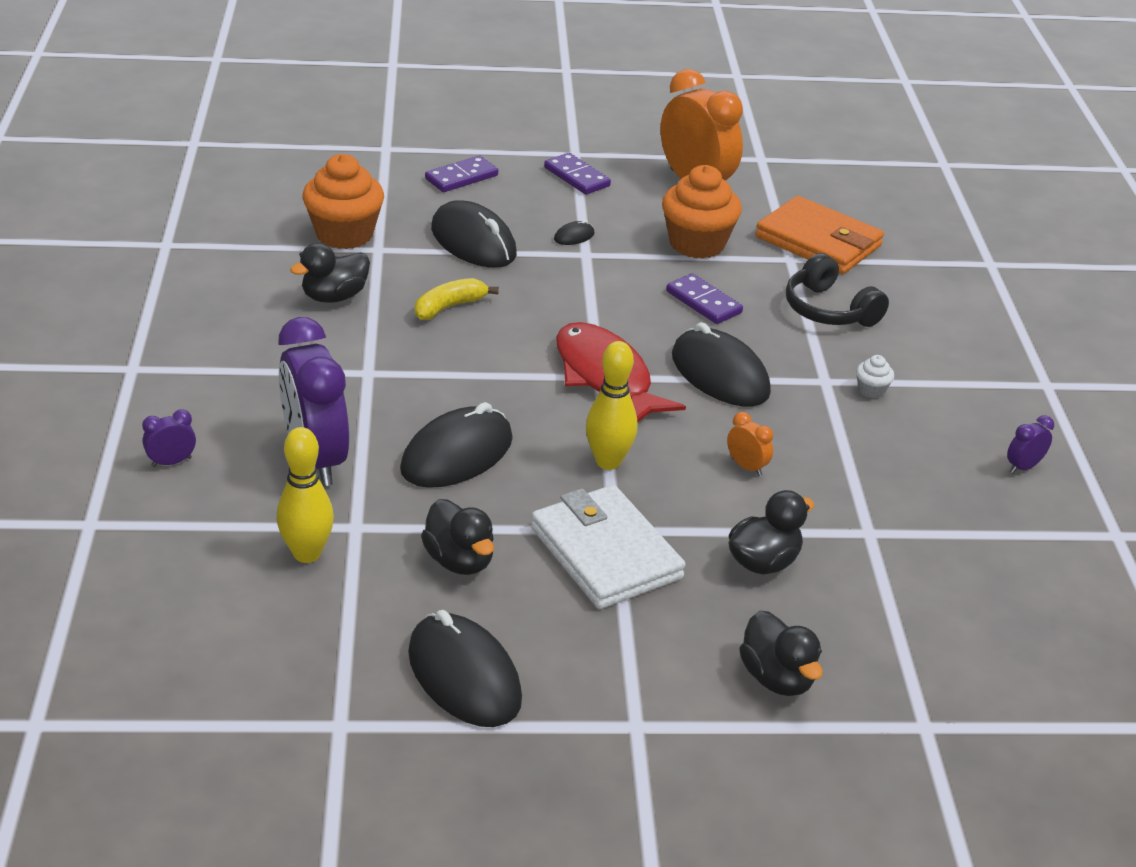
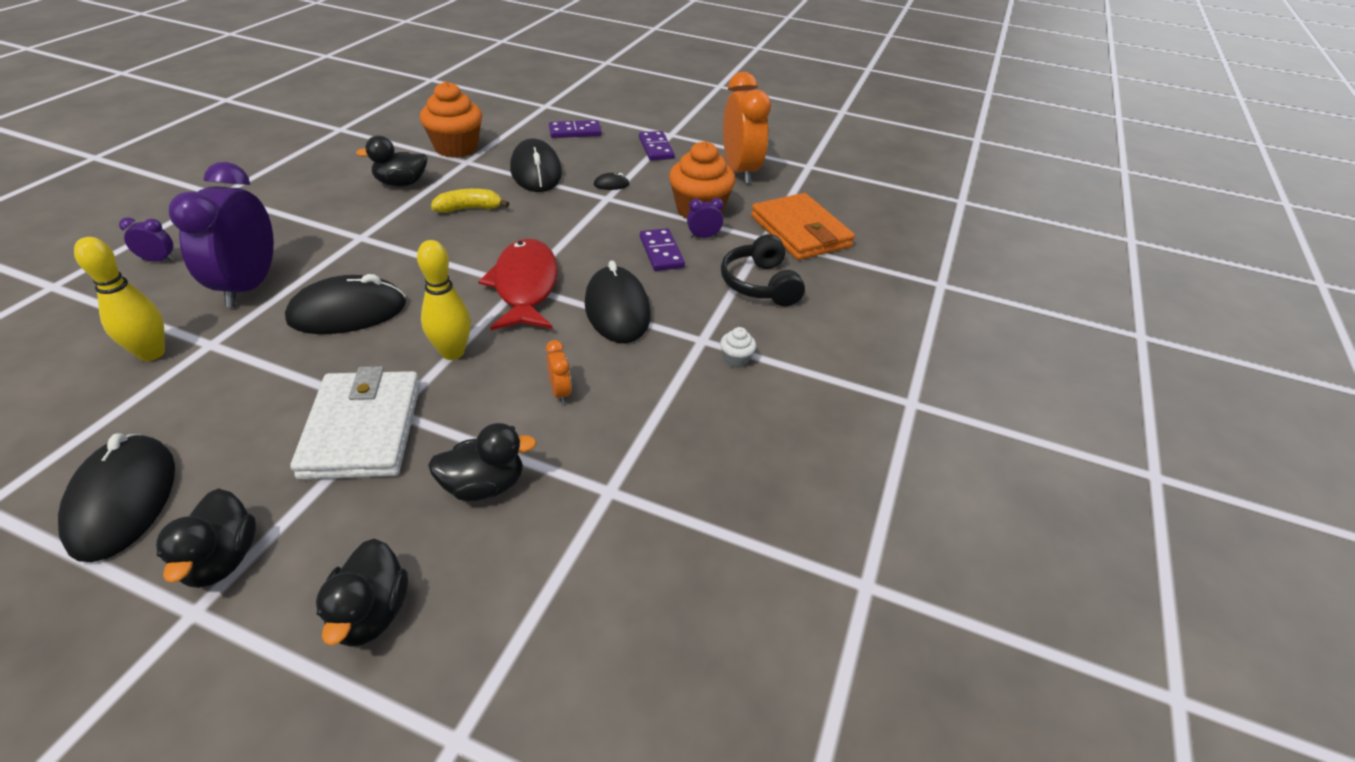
camera: 25 degrees right, 5 degrees up
(459, 561) = (246, 396): black duck -> black duck (221, 560)
(1023, 467) = (821, 475): purple clock -> purple clock (703, 237)

